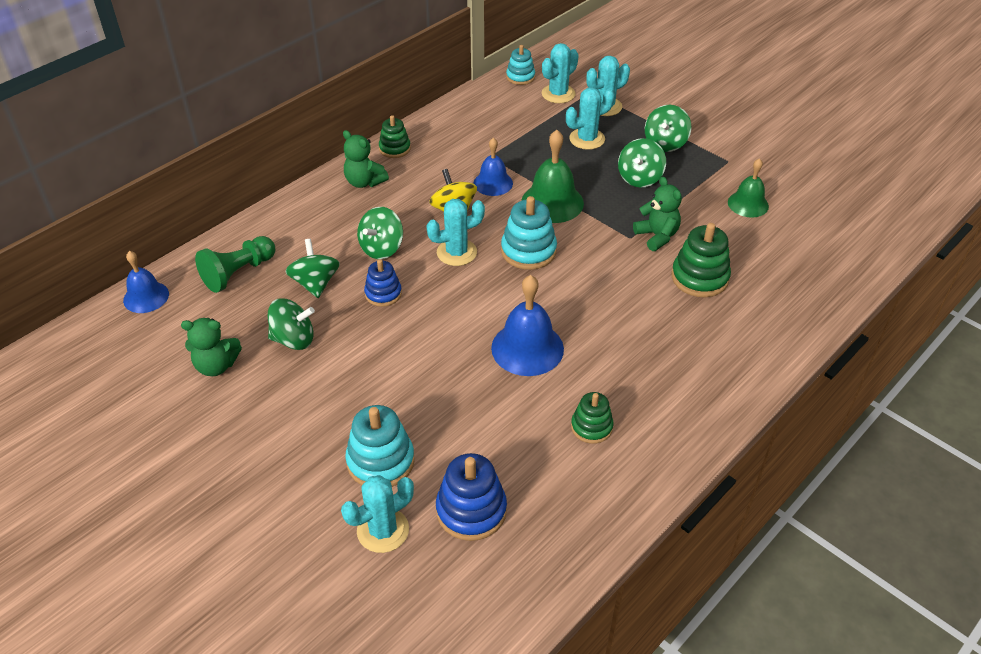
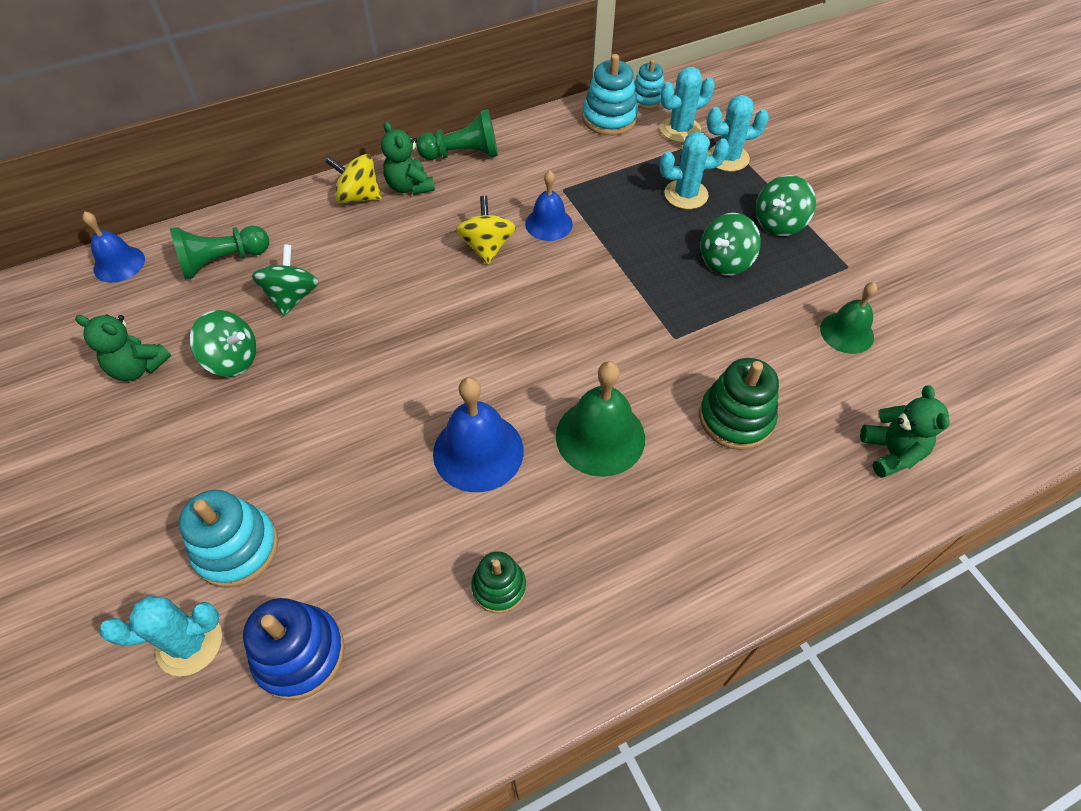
camera: 20 degrees right, 10 degrees up
(326, 199) = (358, 196): none -> yellow spinning top
(381, 248) = (384, 273): green spinning top -> none
(383, 293) = (356, 330): blue stacking toy -> none
(394, 148) = (463, 154): green stacking toy -> green pawn
(456, 252) = (463, 301): turquoise cactus -> none
(528, 251) = (545, 322): turquoise stacking toy -> turquoise stacking toy (609, 118)
(552, 202) = (604, 266): green bell -> green bell (600, 436)
(657, 236) = (709, 345): green teddy bear -> green teddy bear (891, 452)

